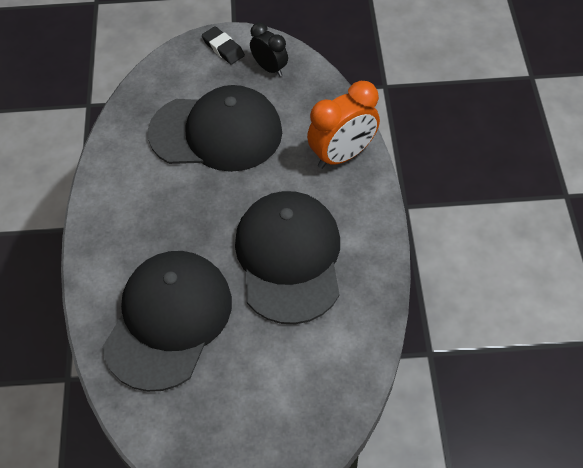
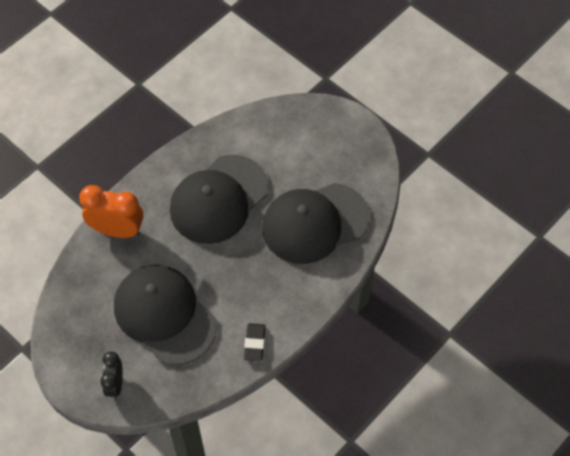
camera: 135 degrees left, 5 degrees up
(223, 48) = (84, 379): black eraser -> black eraser (254, 343)
(269, 68) = (77, 332): black clock -> black clock (115, 384)

